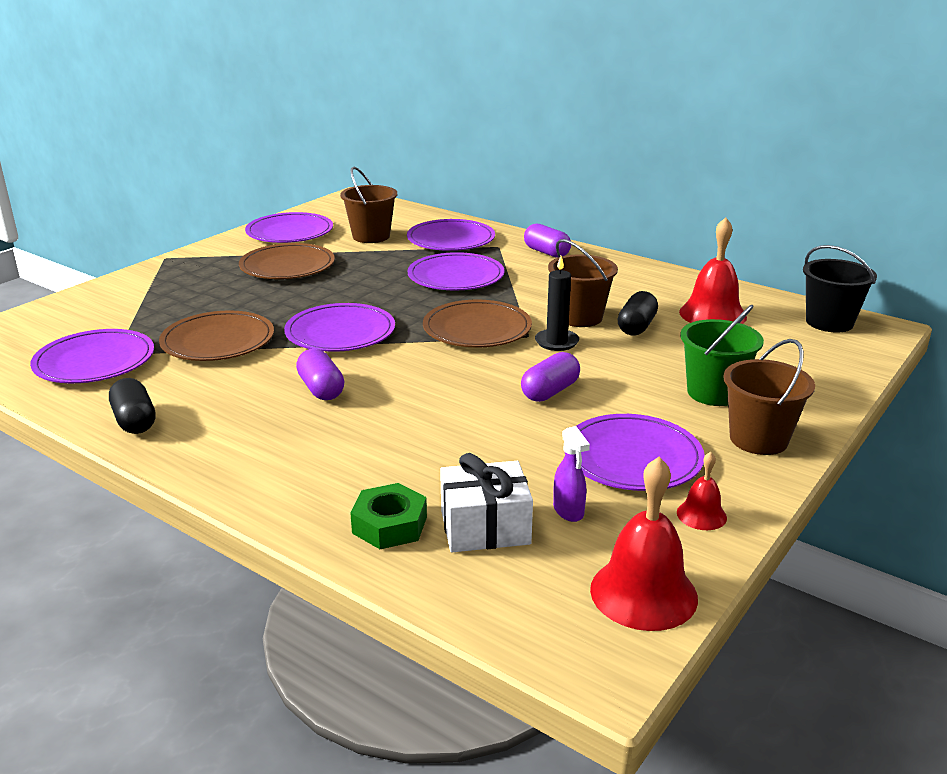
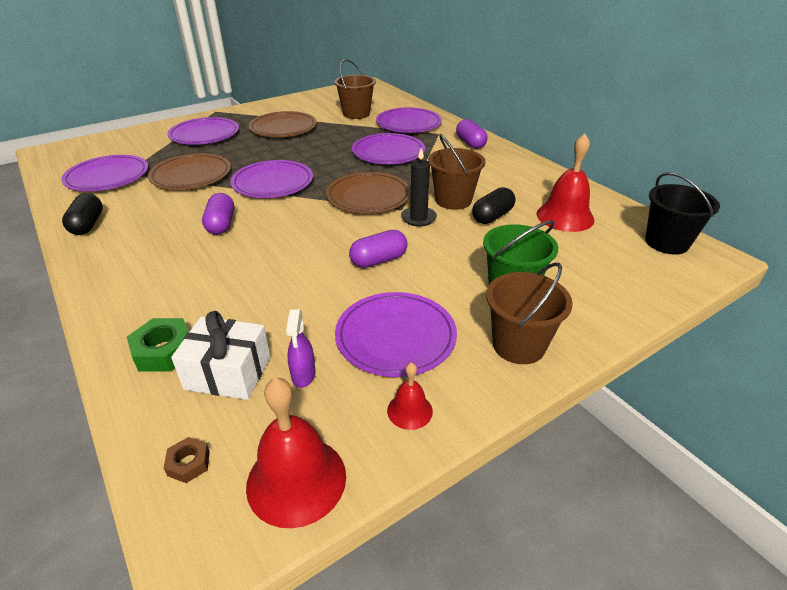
camera: 20 degrees right, 10 degrees up
(290, 232) = (306, 104): purple plate -> purple plate (204, 134)
(523, 608) = (189, 463): none -> brown nut

